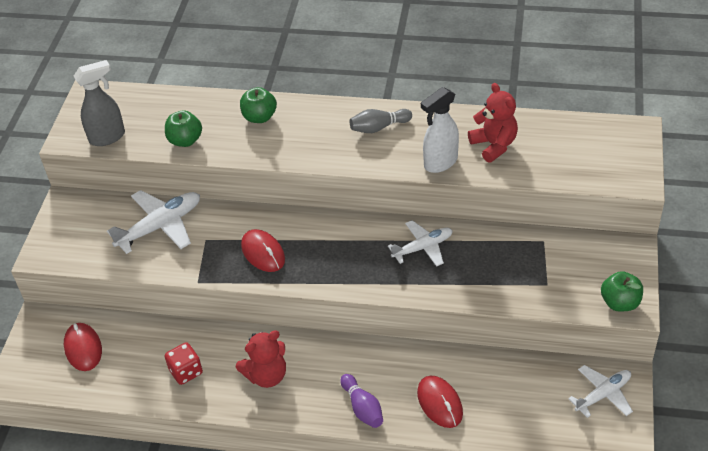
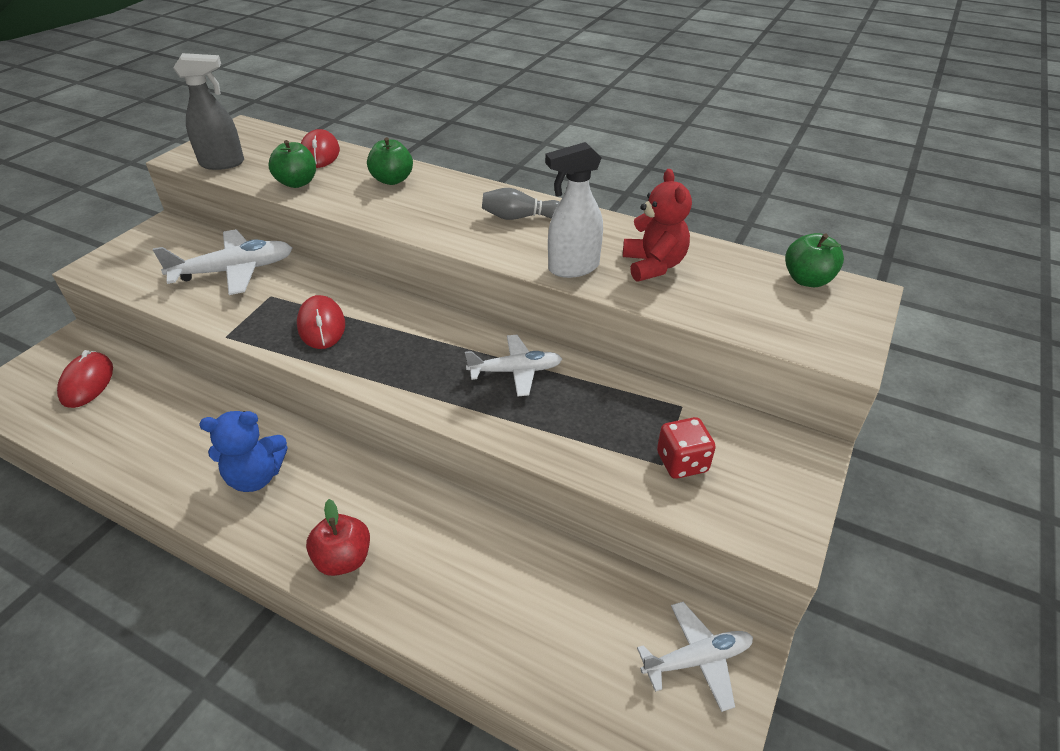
camera: 15 degrees right, 5 degrees down
(186, 371) = (170, 442): red dice -> red dice (682, 462)
(266, 375) = (256, 476): red teddy bear -> blue teddy bear
(362, 408) = (343, 559): purple bowling pin -> red apple
(439, 403) = (449, 588): red mouse -> red mouse (320, 153)
(620, 303) = (764, 523): green apple -> green apple (807, 280)

